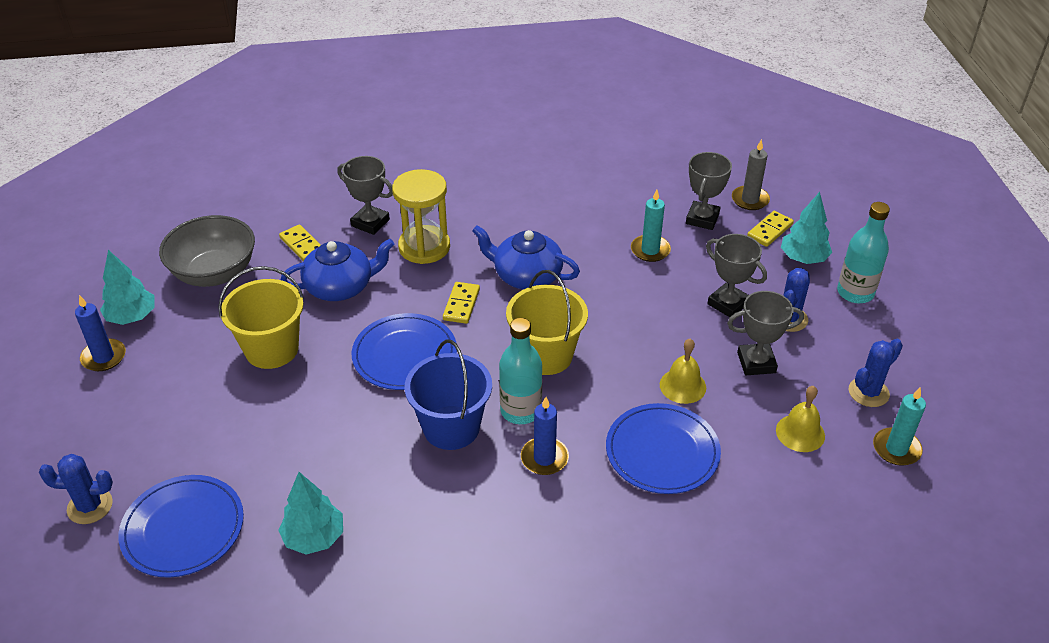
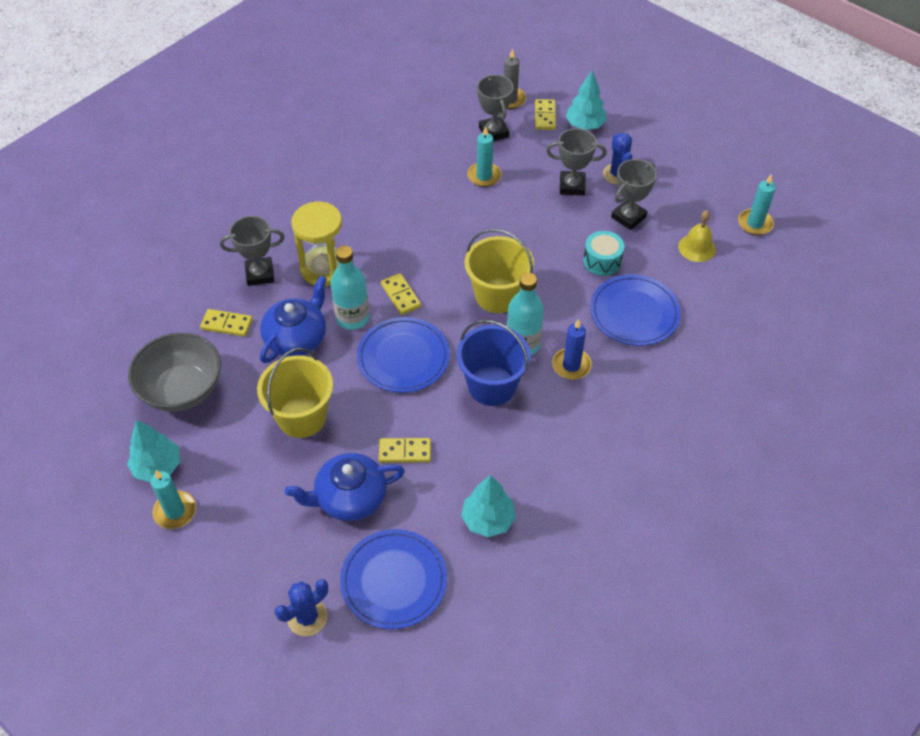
camera: 40 degrees left, 10 degrees up
(104, 357) = (175, 511): blue candle -> turquoise candle
(315, 431) = (405, 452): none -> yellow domino
(526, 276) = (421, 246): blue teapot -> blue teapot (349, 498)
(682, 386) = (602, 261): yellow bell -> turquoise drum
(855, 293) = (637, 132): turquoise bottle -> turquoise bottle (352, 318)
(868, 392) = (707, 196): blue cactus -> none

